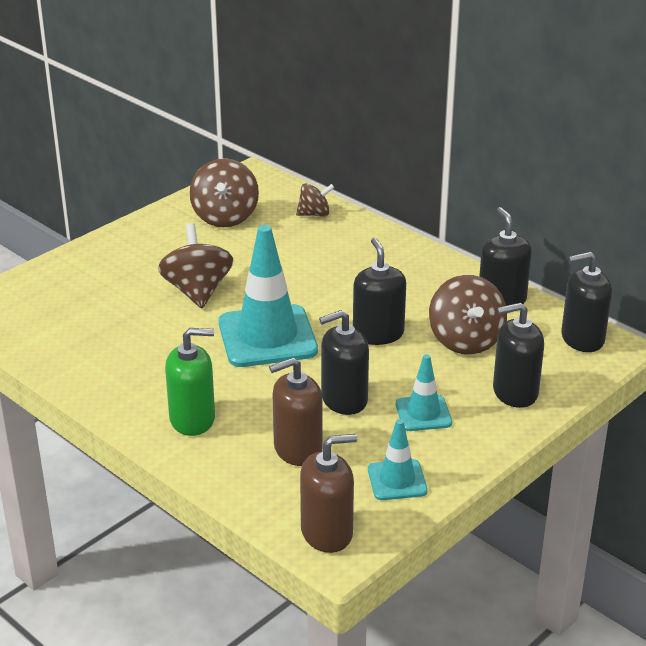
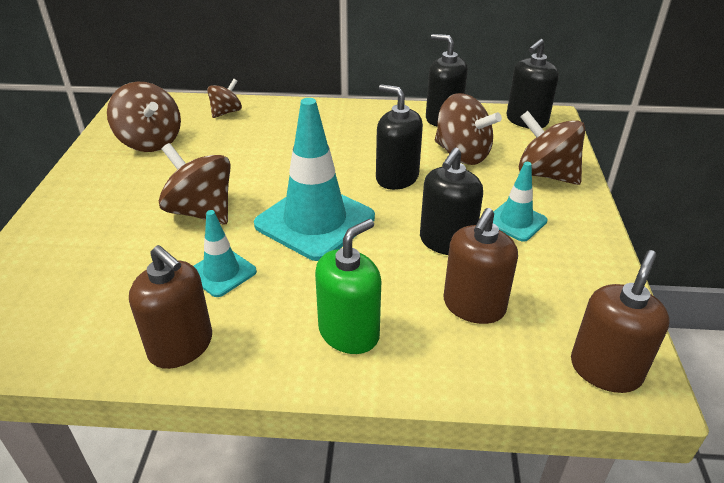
camera: 40 degrees left, 5 degrees up
(87, 373) = (181, 346): none -> brown soap dispenser
(397, 480) = (580, 286): turquoise traffic cone -> turquoise traffic cone (221, 272)
(515, 392) = (545, 174): black soap dispenser -> brown spinning top

